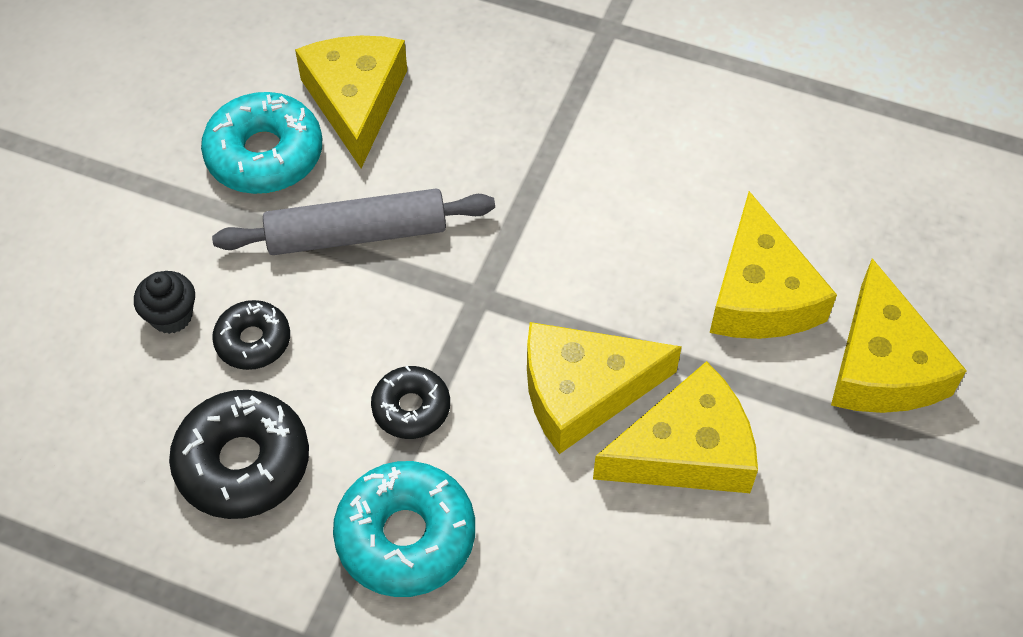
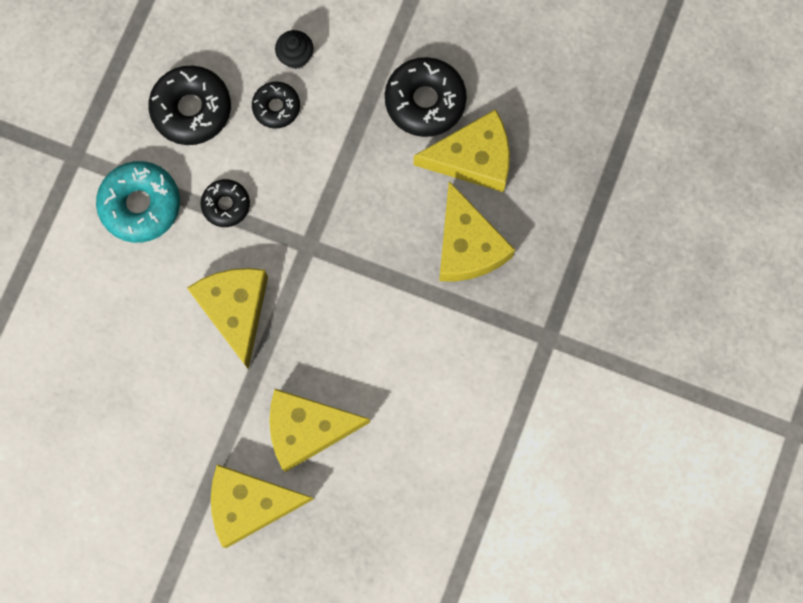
camera: 90 degrees right, 20 degrees up
(265, 155) = (425, 101): turquoise donut -> black donut
(356, 234) = (358, 165): grey rolling pin -> none
(686, 450) = (192, 372): yellow cheese -> yellow cheese (467, 245)

